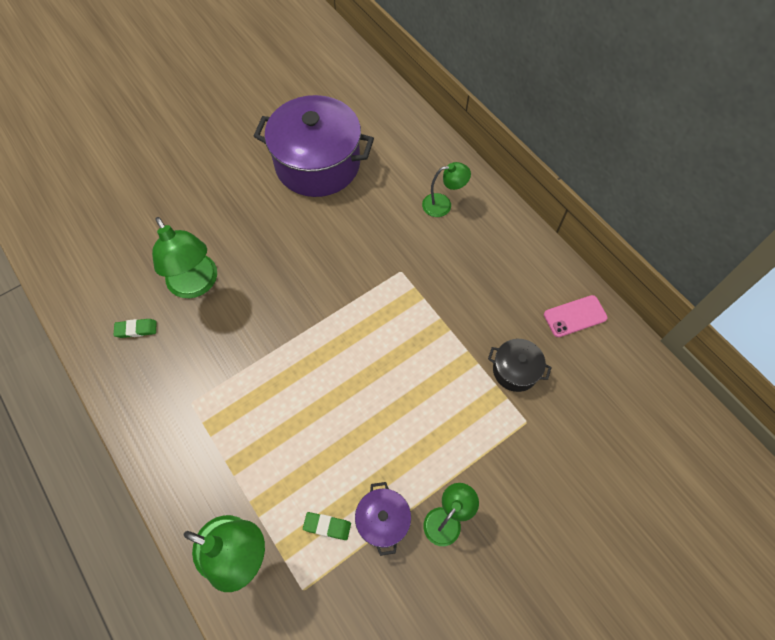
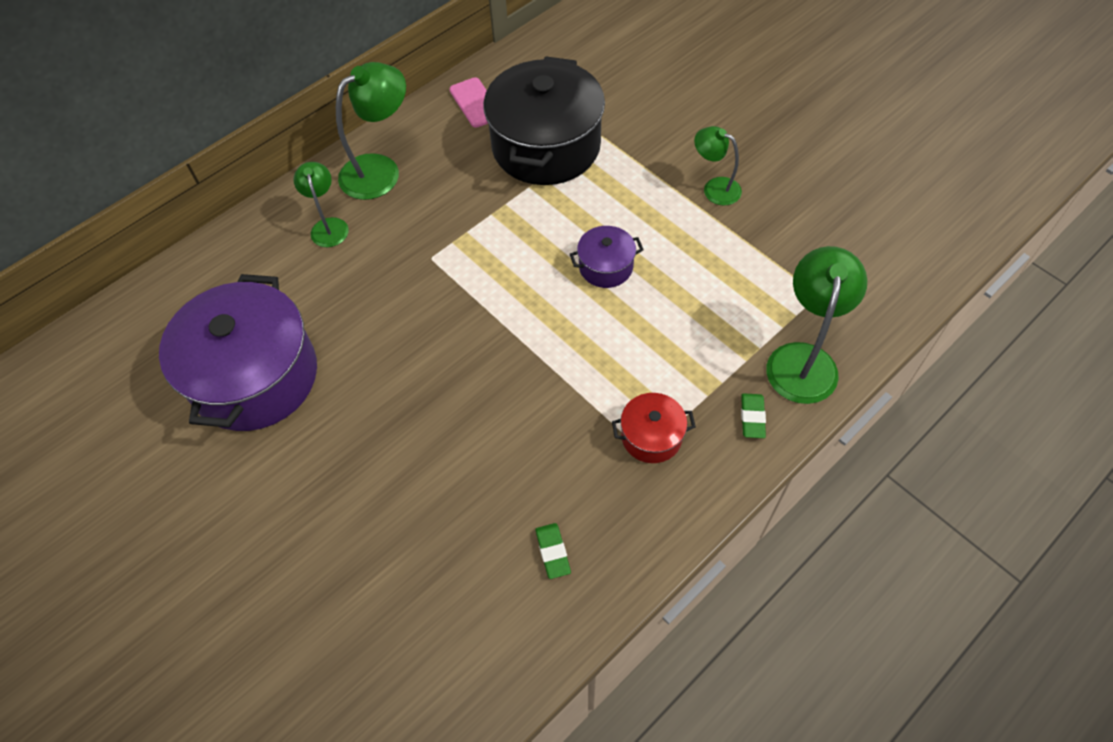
camera: 95 degrees left, 5 degrees down
(196, 285) = (472, 490): green lamp -> green lamp (380, 170)
(201, 409) = (651, 436): none -> red pot
(327, 526) = (750, 284): green eraser -> green eraser (752, 417)
(383, 520) = (731, 238): purple pot -> purple pot (606, 267)
(515, 370) = (546, 146): black pot -> black pot, size x2.20

